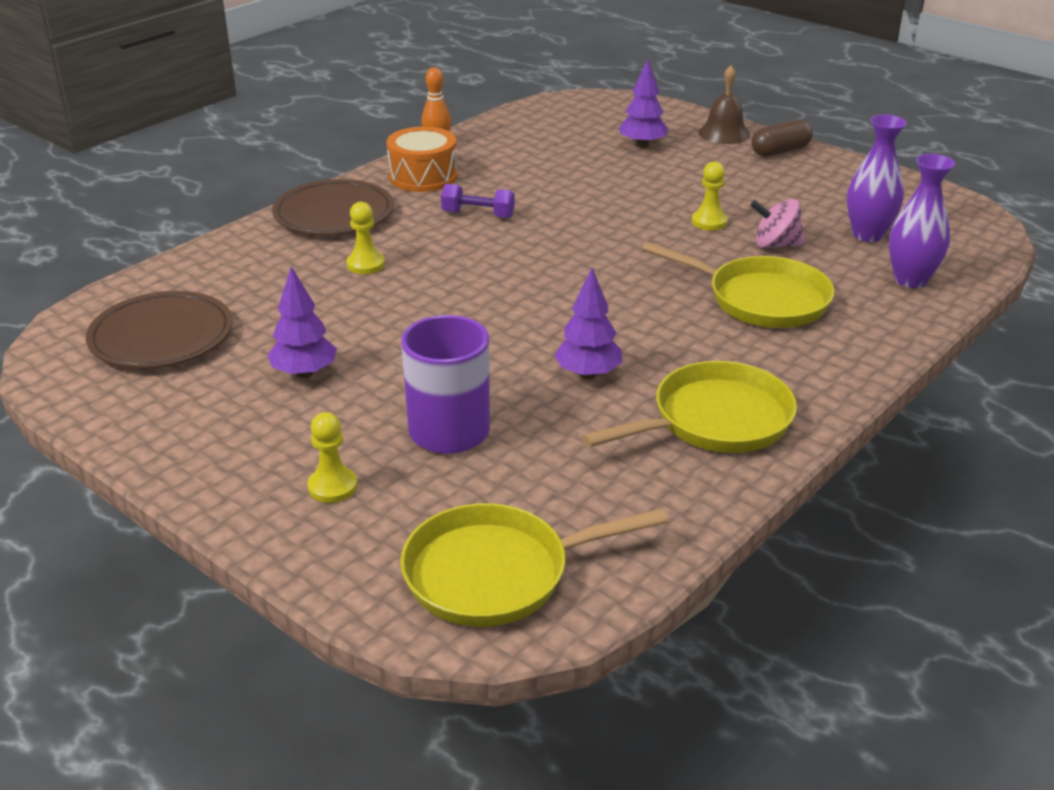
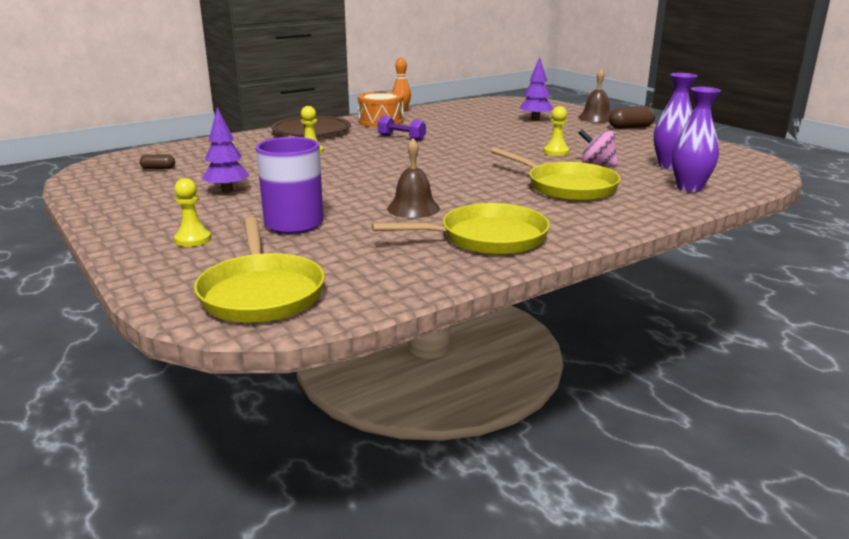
camera: 15 degrees right, 10 degrees down
(161, 337) = (158, 168): brown plate -> brown capsule
(497, 573) = (261, 293): yellow pan -> yellow pan turned 105 degrees counterclockwise
(588, 374) = (413, 208): purple tree -> brown bell

